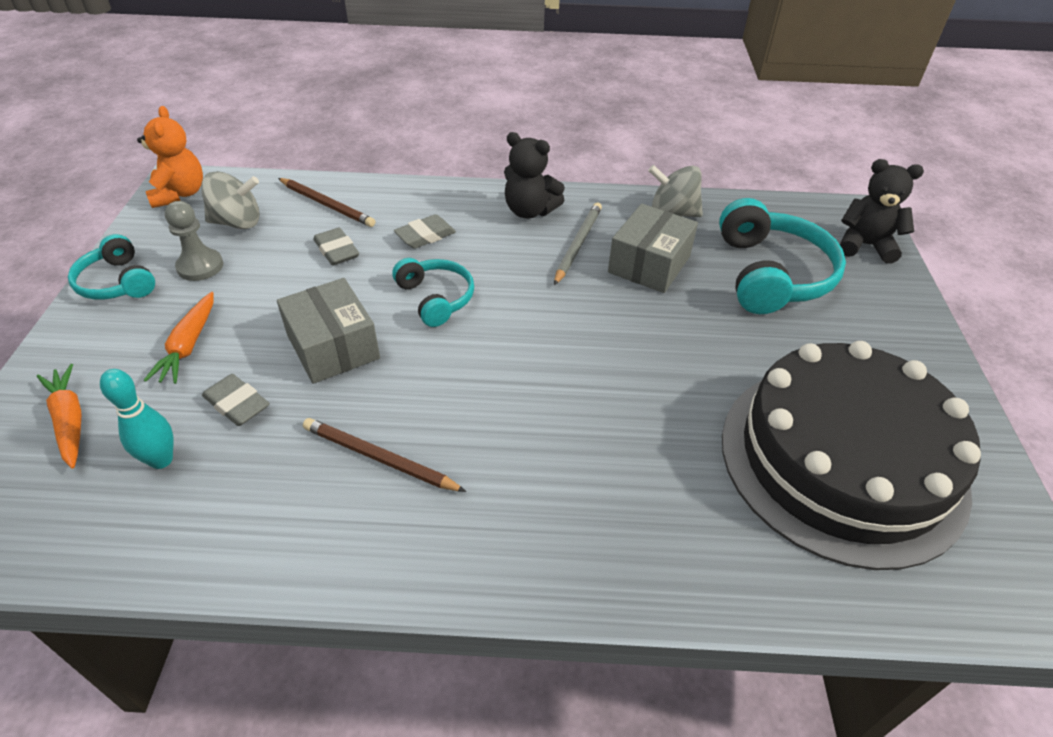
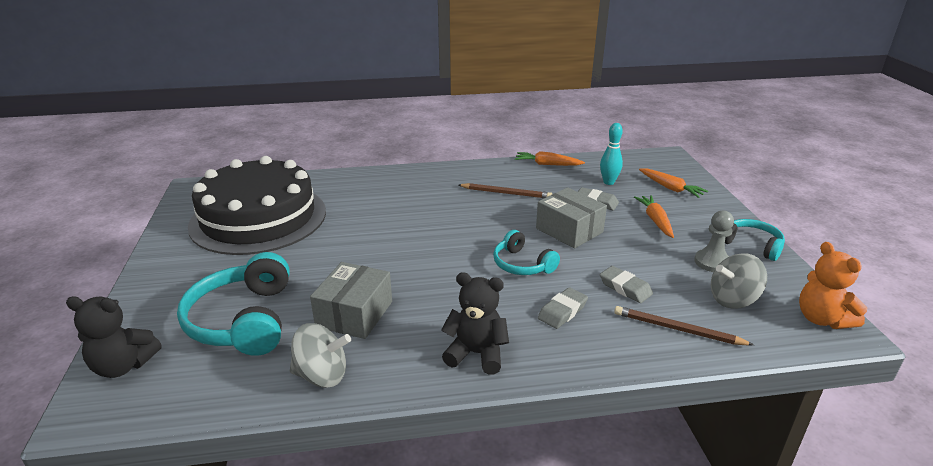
camera: 170 degrees right, 15 degrees down
(229, 556) = (547, 164): none -> orange carrot
(578, 244) = (421, 323): grey pencil -> none

